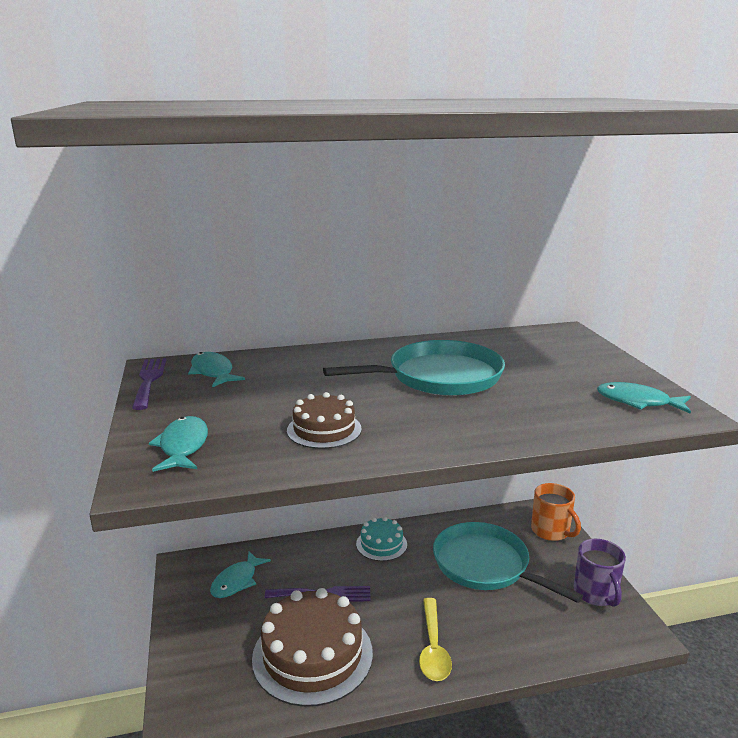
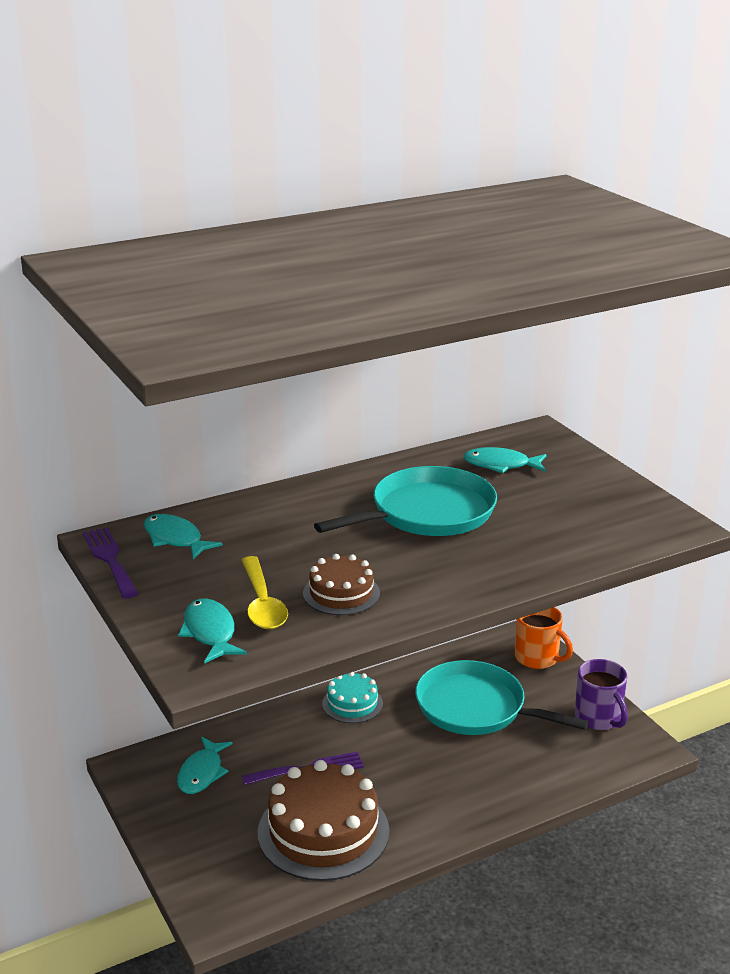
camera: 15 degrees left, 5 degrees up
(433, 647) = (447, 801): yellow spoon -> yellow spoon (262, 603)
(637, 402) = (633, 518): turquoise fish -> turquoise fish (500, 465)

